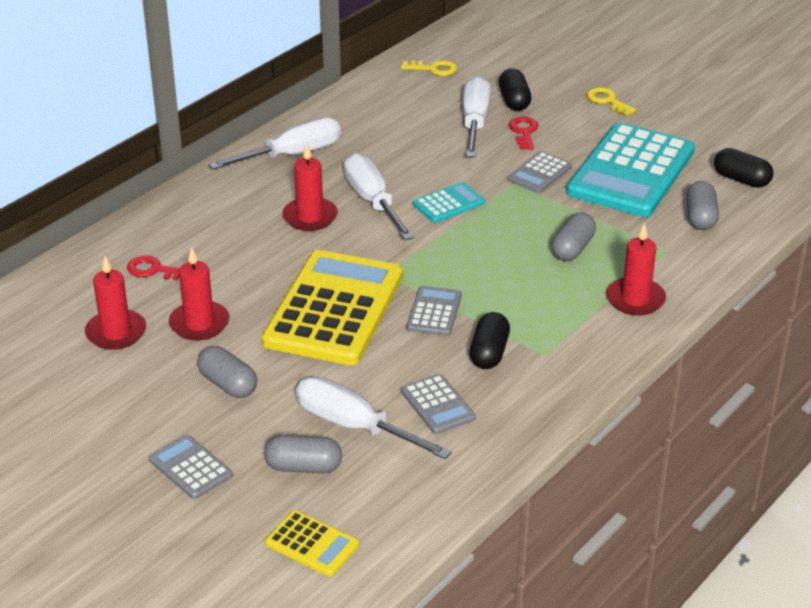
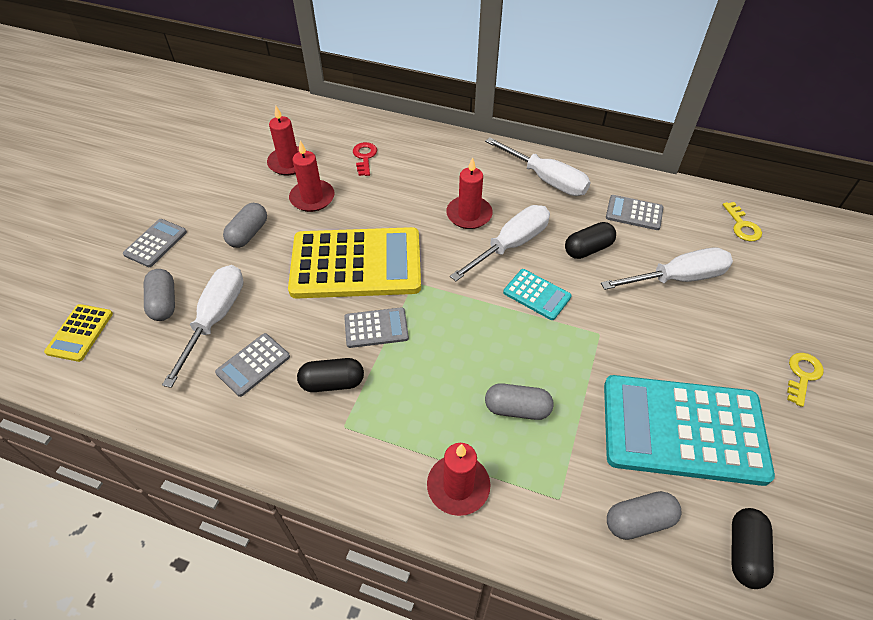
camera: 70 degrees right, 15 degrees up
(514, 101) = (737, 297): black capsule -> black capsule (588, 249)
(524, 132) = (690, 319): red key -> none
(540, 173) = (627, 350): grey calculator -> grey calculator (634, 213)

